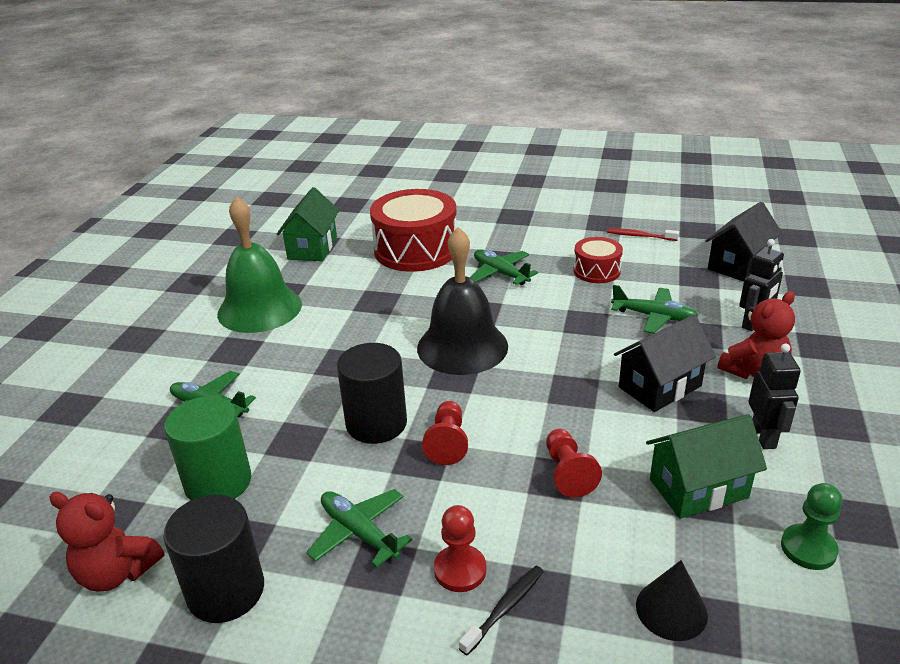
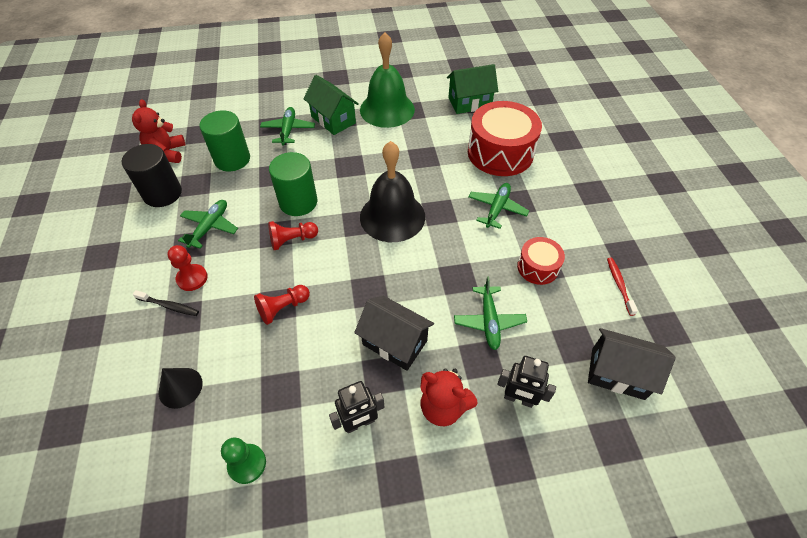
camera: 65 degrees right, 20 degrees up
(376, 424) = (298, 202): black cylinder -> green cylinder
(698, 488) = (289, 386): green house -> green house (333, 120)

